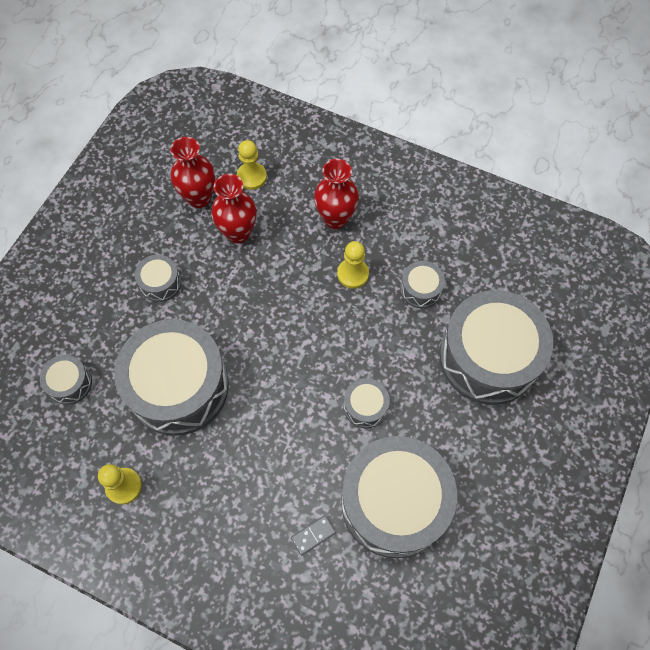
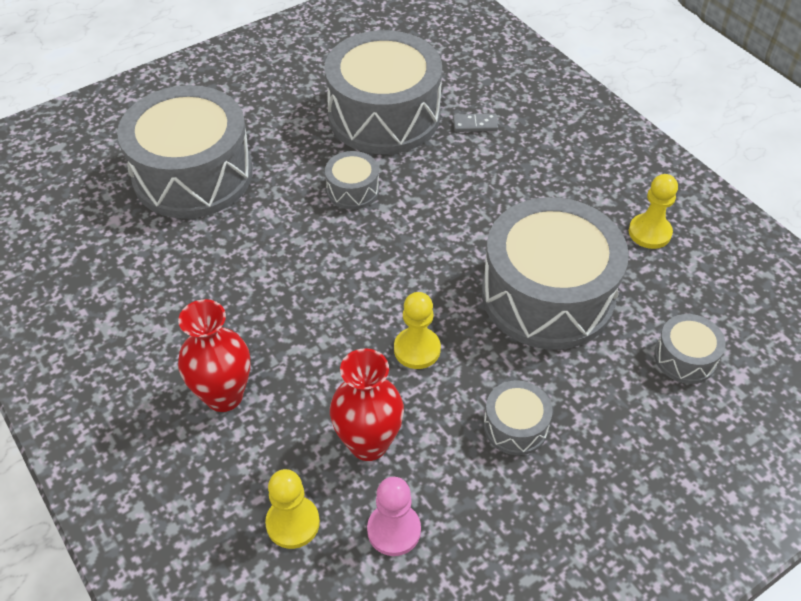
camera: 150 degrees left, 15 degrees down
(199, 198) = (394, 530): red vase -> pink pawn
(353, 274) = (260, 317): yellow pawn -> yellow pawn (417, 349)
(420, 289) = (198, 264): grey drum -> none

